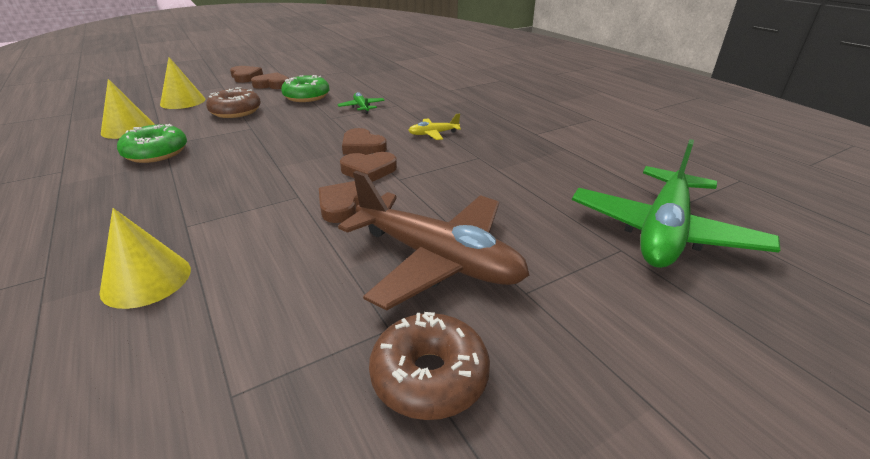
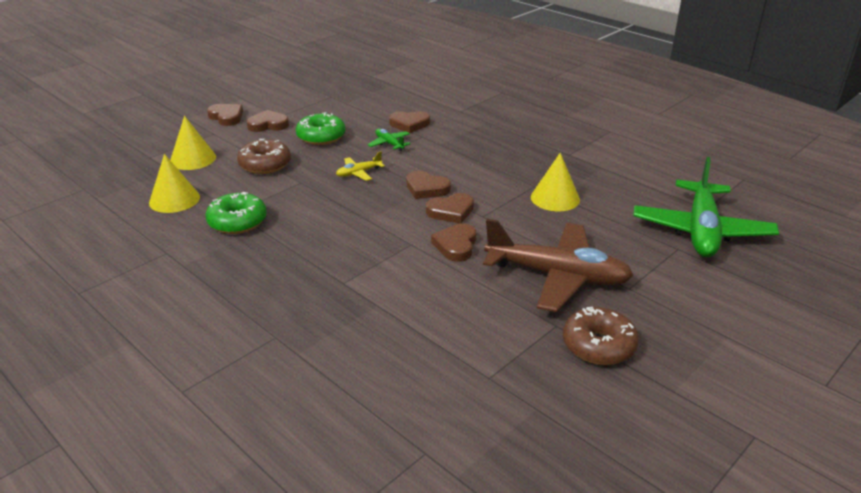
camera: 15 degrees left, 0 degrees up
(146, 280) = (359, 325): yellow cone -> yellow cone (555, 198)
(394, 95) = (409, 124): none -> brown heart
(433, 134) = (480, 166): yellow plane -> yellow plane (359, 173)

